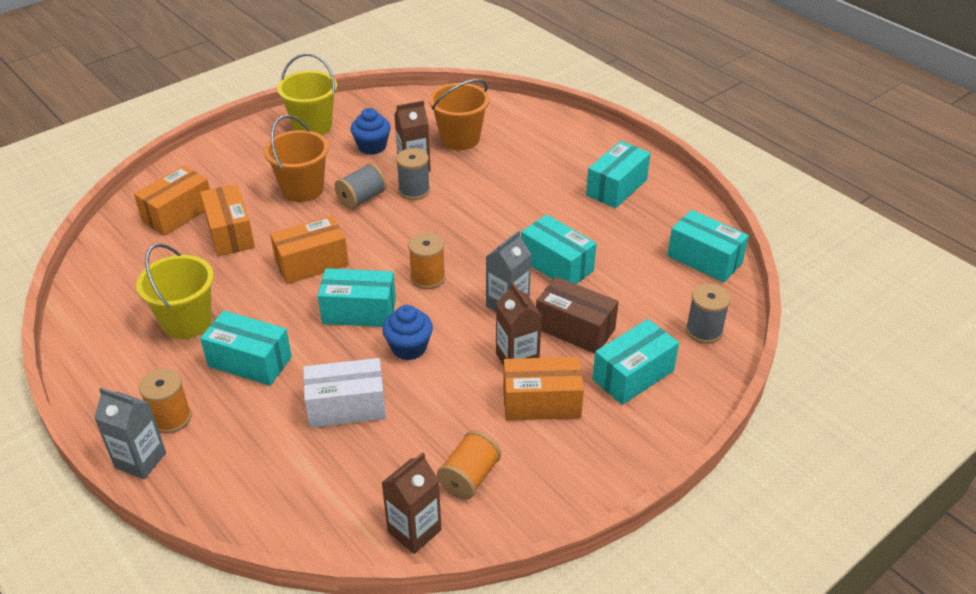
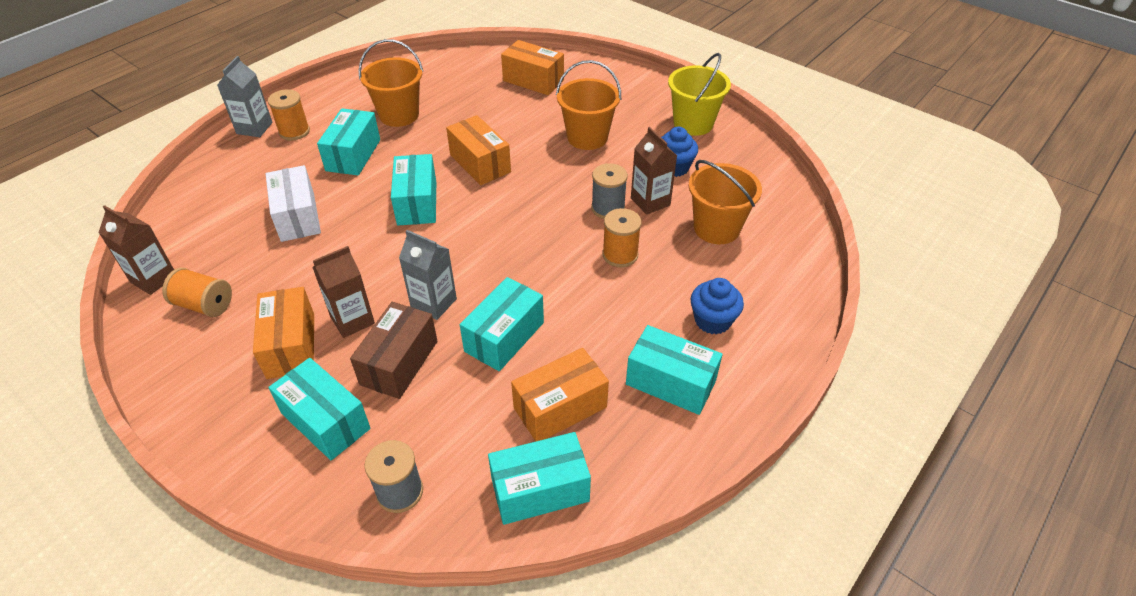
camera: 80 degrees right, 5 degrees up
(187, 322) = (399, 115): yellow bucket -> orange bucket
(230, 233) = (513, 111): orange box -> orange box (560, 407)
(362, 198) = (584, 176): grey spool -> none
(409, 348) = (369, 242): blue cupcake -> blue cupcake (712, 320)
(428, 278) = (469, 239): orange spool -> orange spool (620, 255)
(704, 259) = (540, 490): turquoise box -> turquoise box turned 45 degrees clockwise

